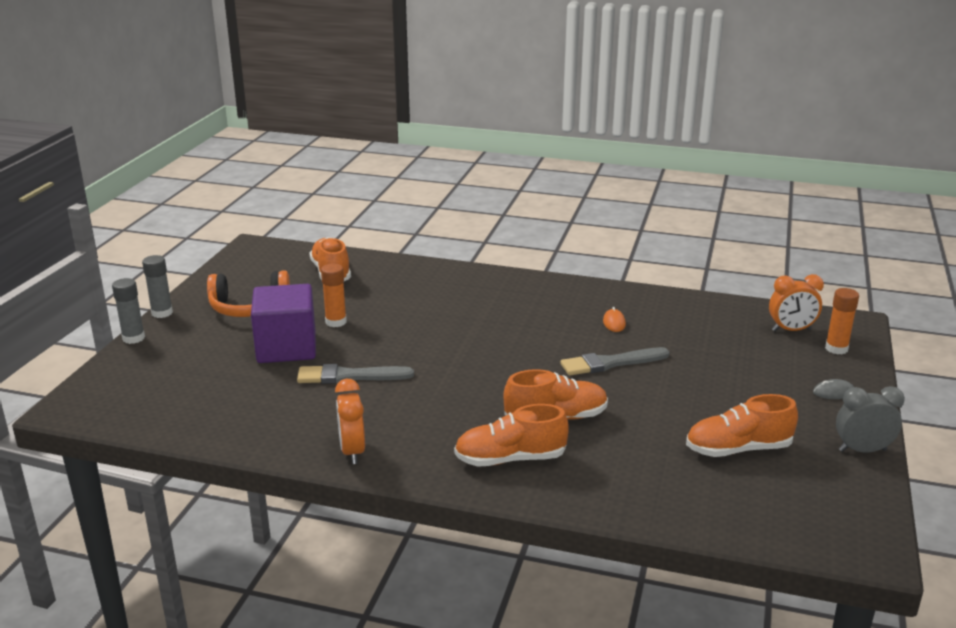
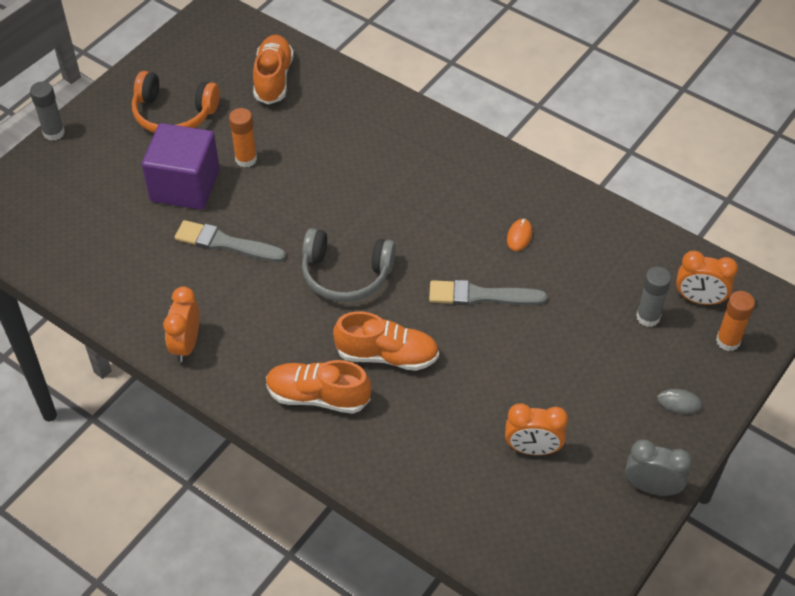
camera: 20 degrees right, 25 degrees up
(162, 313) = (91, 101): grey glue stick -> grey glue stick (648, 317)
(479, 374) = (346, 274): none -> grey headphones
(738, 449) = (532, 449): orange shoe -> orange clock

